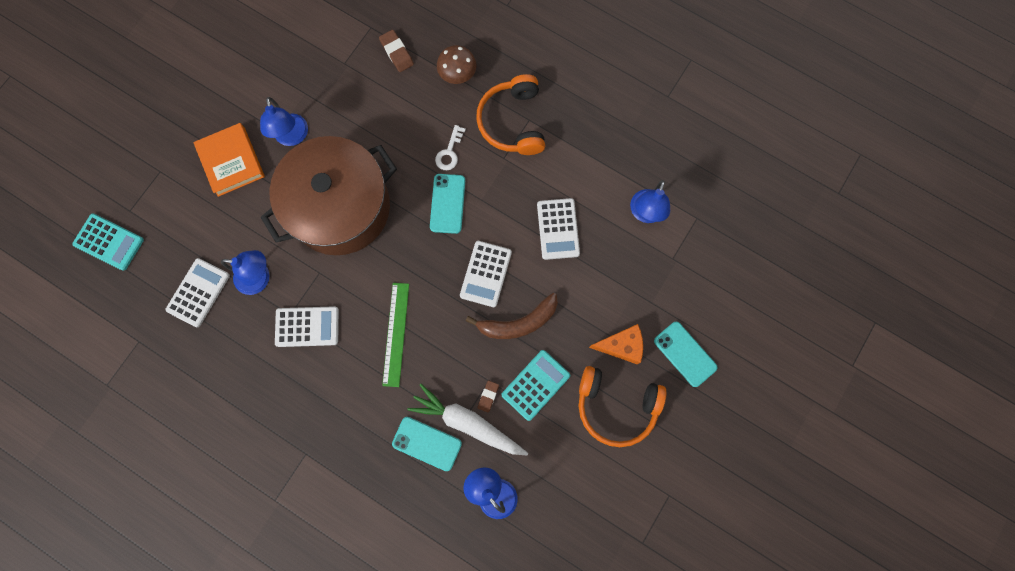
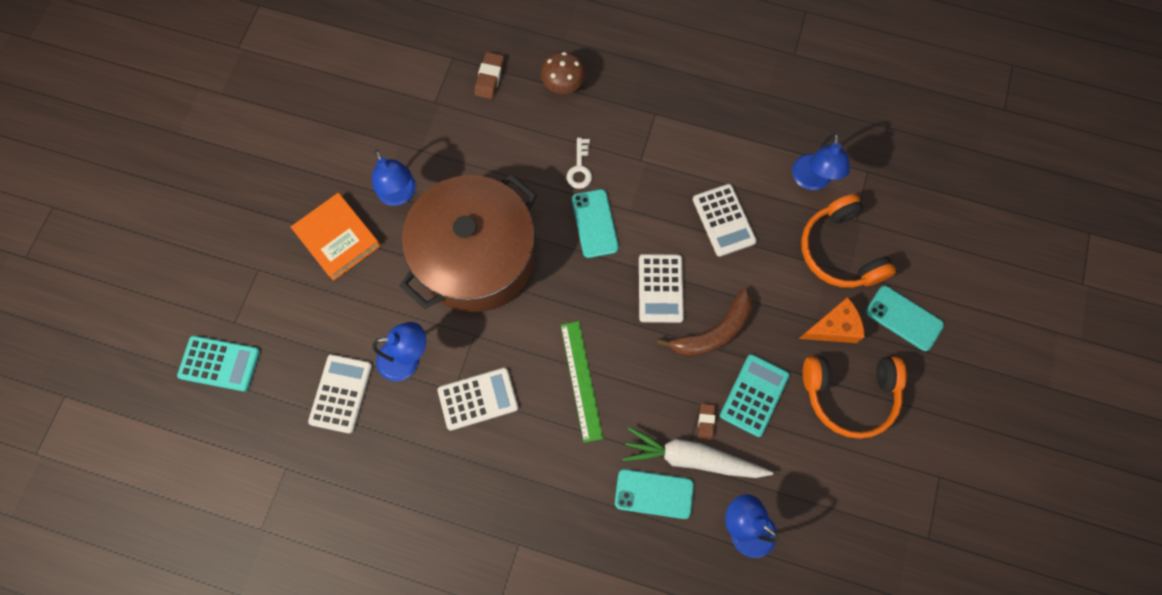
camera: 15 degrees left, 5 degrees down
(396, 53) = (489, 78): brown eraser -> brown eraser turned 60 degrees clockwise
(512, 122) = (638, 120): orange headphones -> orange headphones (839, 251)

